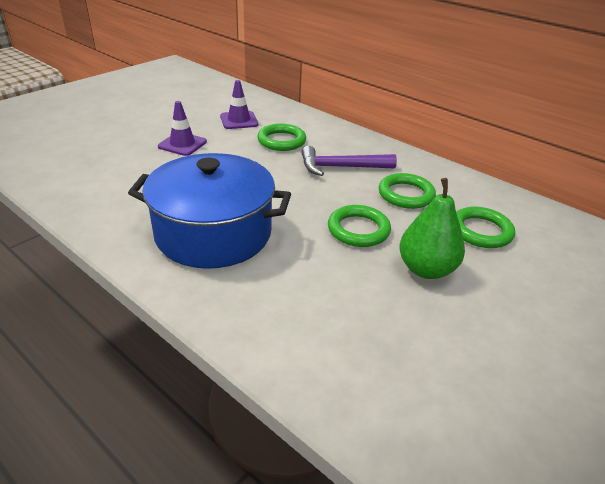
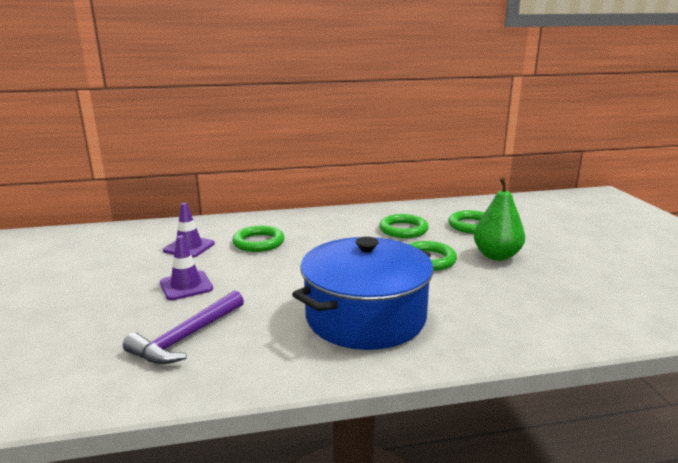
camera: 50 degrees left, 15 degrees down
(341, 167) = (336, 236): purple hammer -> purple hammer (186, 337)

